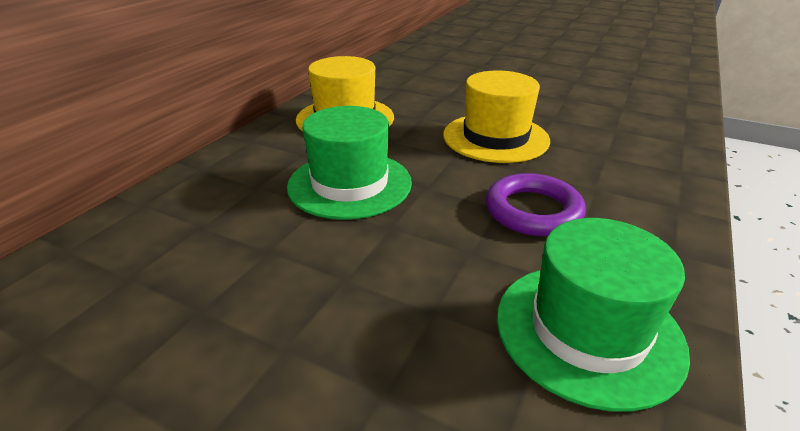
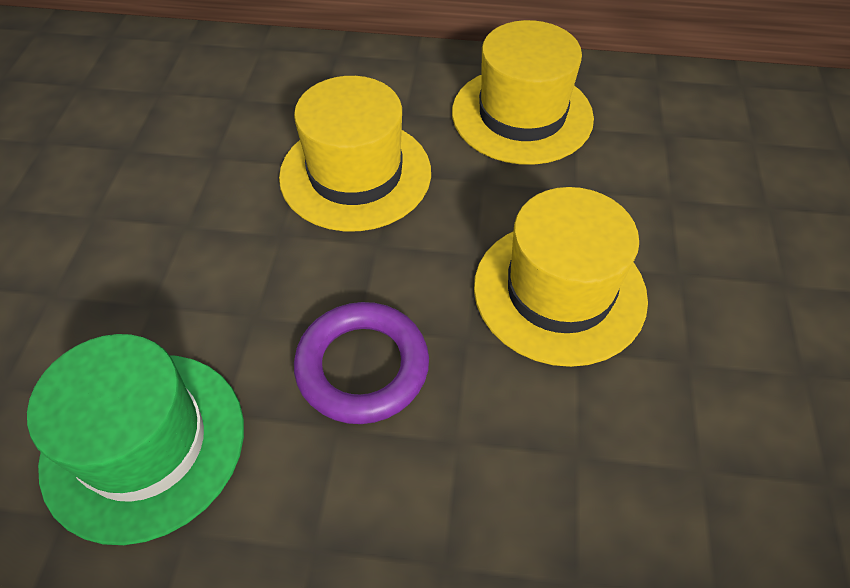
camera: 70 degrees right, 20 degrees up
(349, 184) = (355, 174): green hat -> yellow hat

